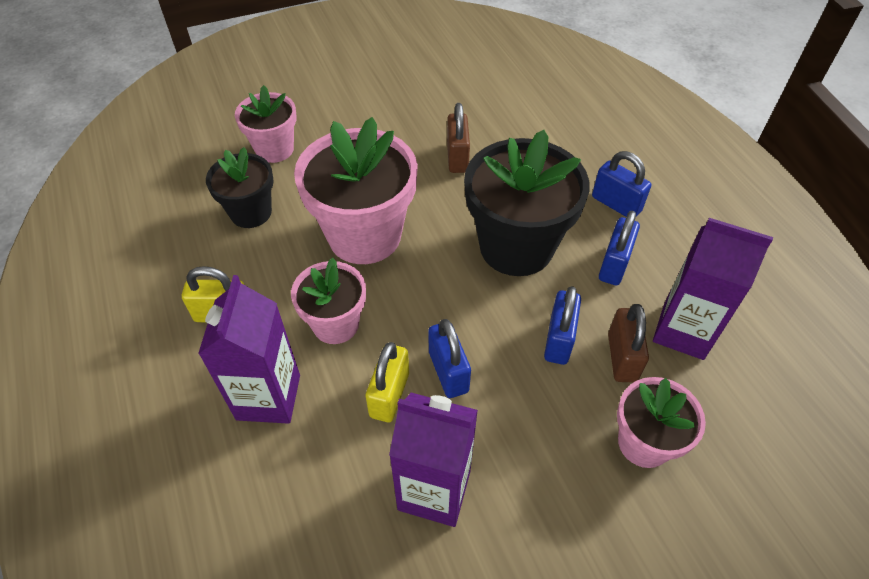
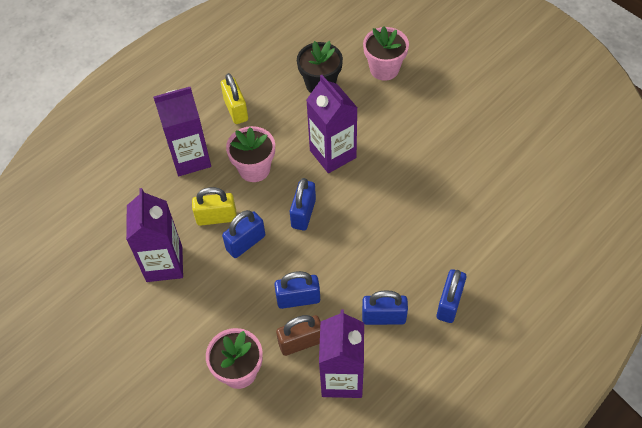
camera: 70 degrees right, 5 degrees up
(364, 235) = (333, 154): pink flower pot -> purple carton
(435, 293) = (303, 213): none -> blue padlock
(457, 157) = (440, 180): brown padlock -> none
(516, 247) = (369, 248): black flower pot -> none

